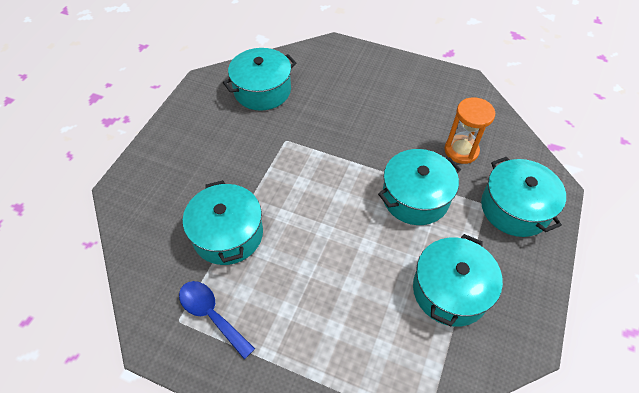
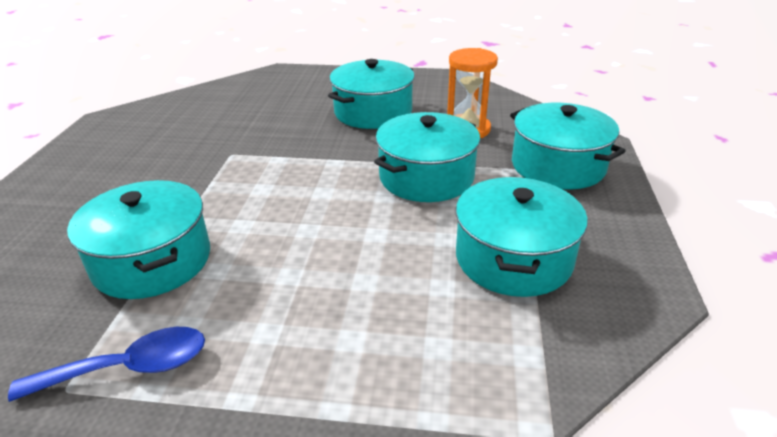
camera: 15 degrees left, 20 degrees down
(211, 315) = (129, 368): blue spoon -> blue spoon turned 135 degrees clockwise
(262, 90) = (191, 117): turquoise pot -> turquoise pot (373, 112)

